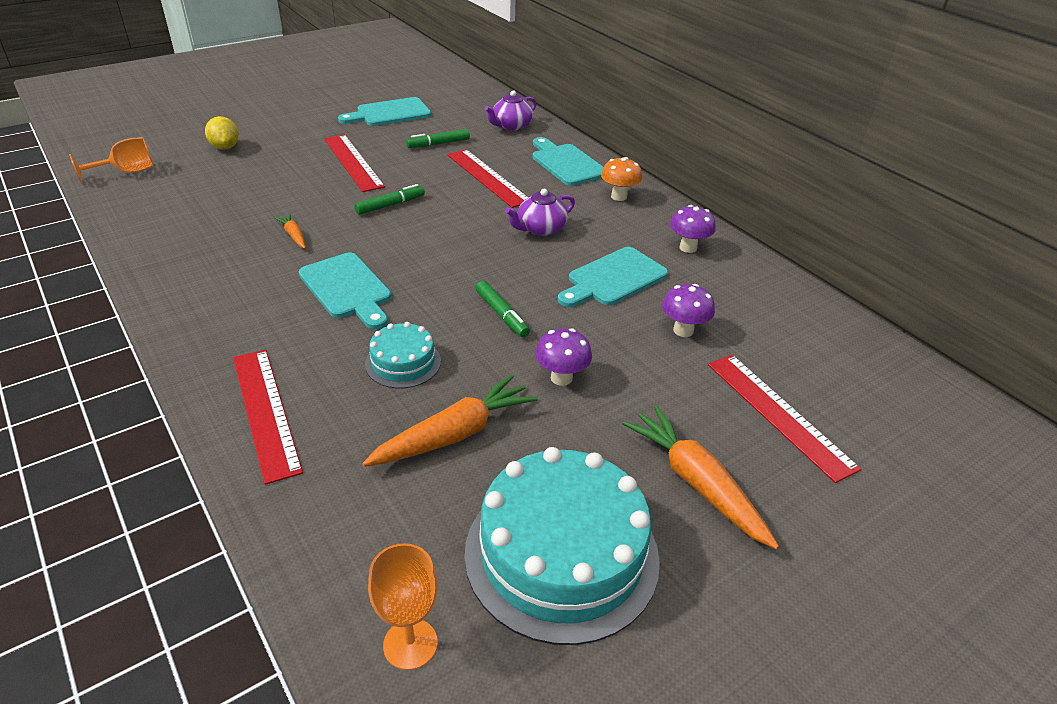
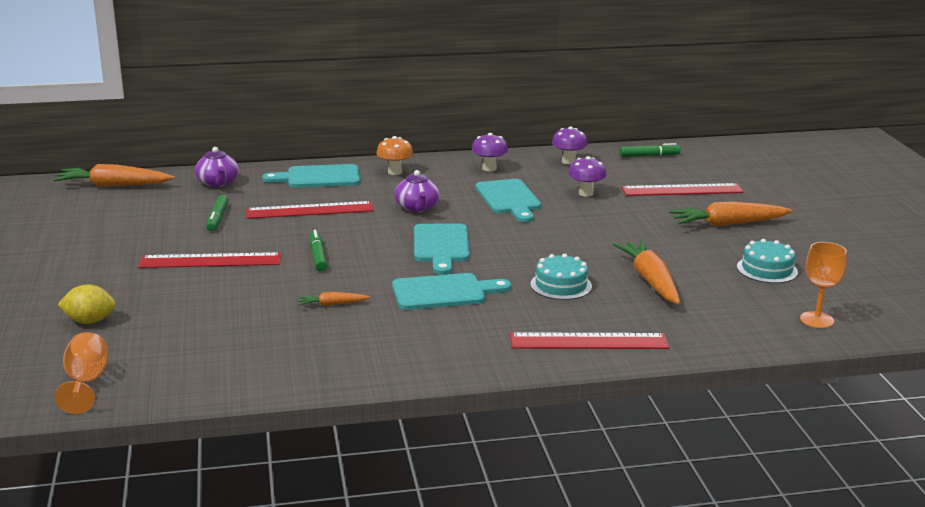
camera: 65 degrees left, 15 degrees down
(389, 113) = (115, 229): turquoise cutting board -> turquoise cutting board (441, 246)
(469, 91) = (114, 186): none -> orange carrot
(501, 314) = (525, 243): green marker -> green marker (649, 155)
(561, 378) = (612, 238): purple mushroom -> purple mushroom (568, 162)
(561, 554) = (767, 269): turquoise cake -> turquoise cake, size x0.49

